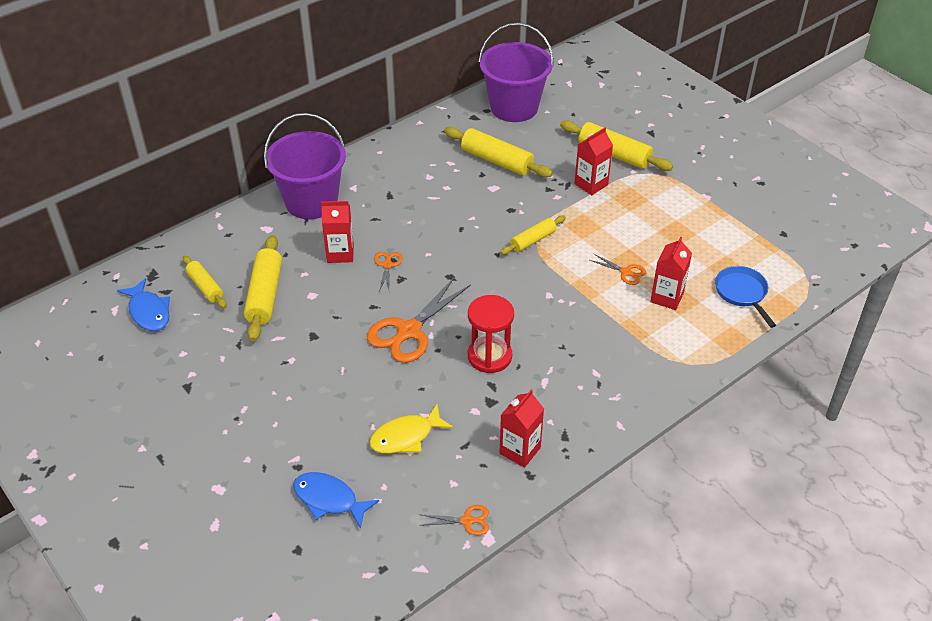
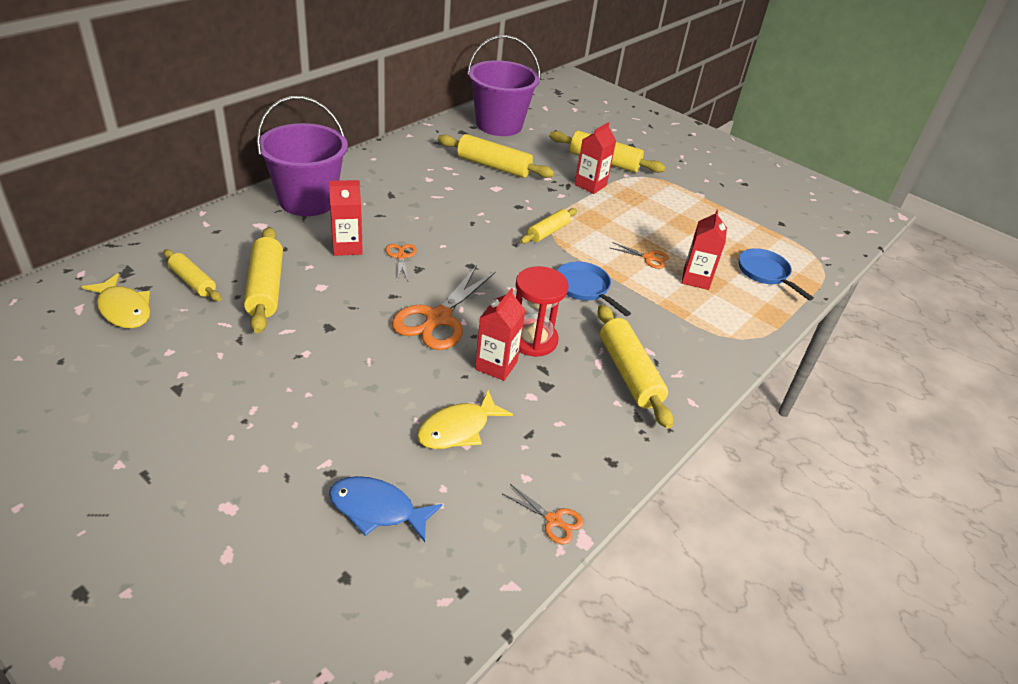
camera: 15 degrees left, 5 degrees down
(148, 312) = (123, 309): blue fish -> yellow fish
(467, 520) = (554, 520): orange scissors -> orange scissors turned 45 degrees clockwise
(520, 450) = (593, 435): red carton -> red carton (496, 365)
(552, 304) = (584, 288): none -> blue pan
(569, 394) = (629, 373): none -> yellow rolling pin

